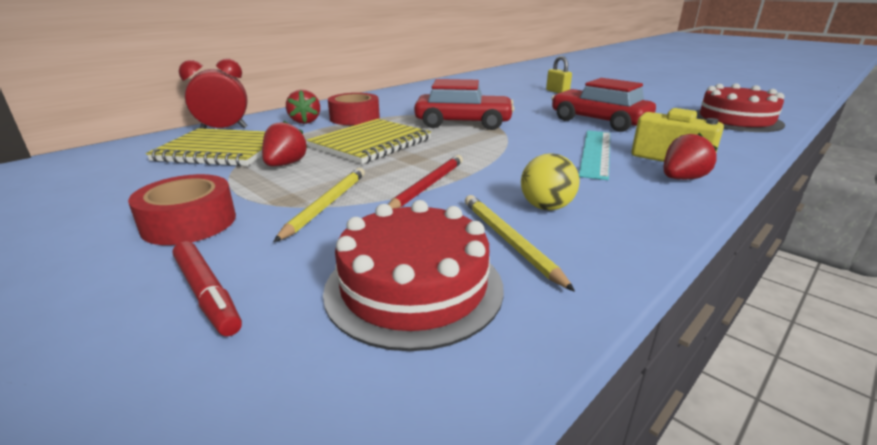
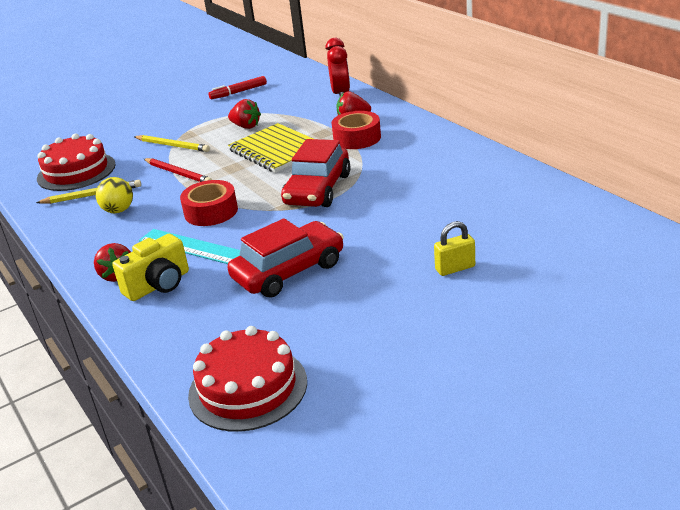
camera: 105 degrees right, 5 degrees up
(189, 223) = (176, 117): red tape -> red tape (211, 211)
(207, 294) = (108, 133): red marker -> red marker (238, 92)
(221, 150) = (288, 103): yellow notebook -> none

